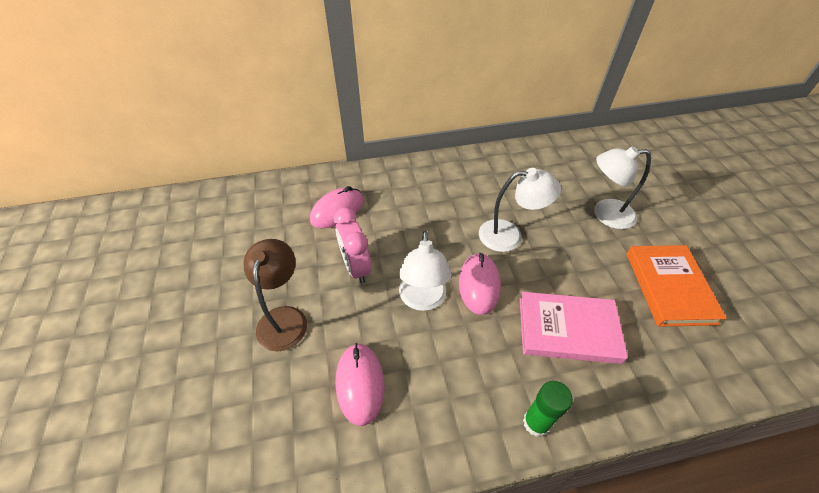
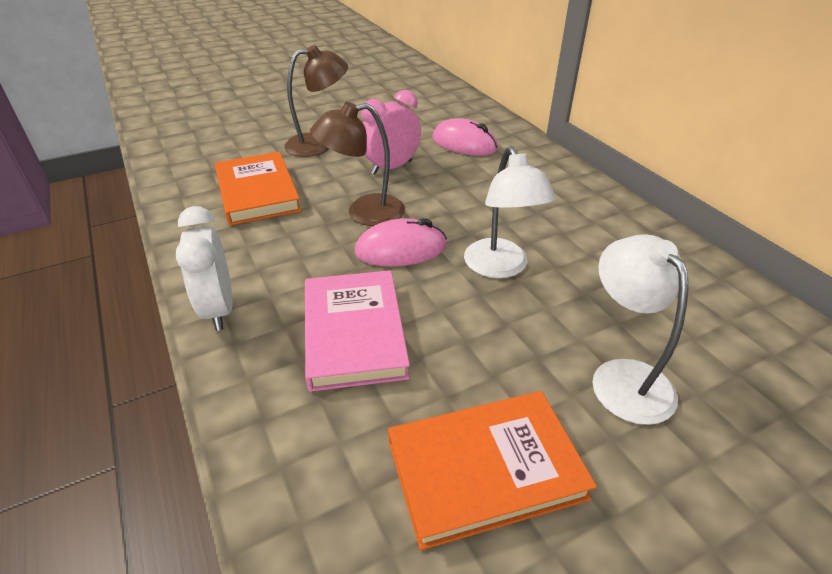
camera: 75 degrees right, 10 degrees down
(360, 384) = (257, 192): pink mouse -> orange book
(422, 300) = (364, 212): white lamp -> brown lamp
(536, 423) = (219, 309): green glue stick -> white clock

